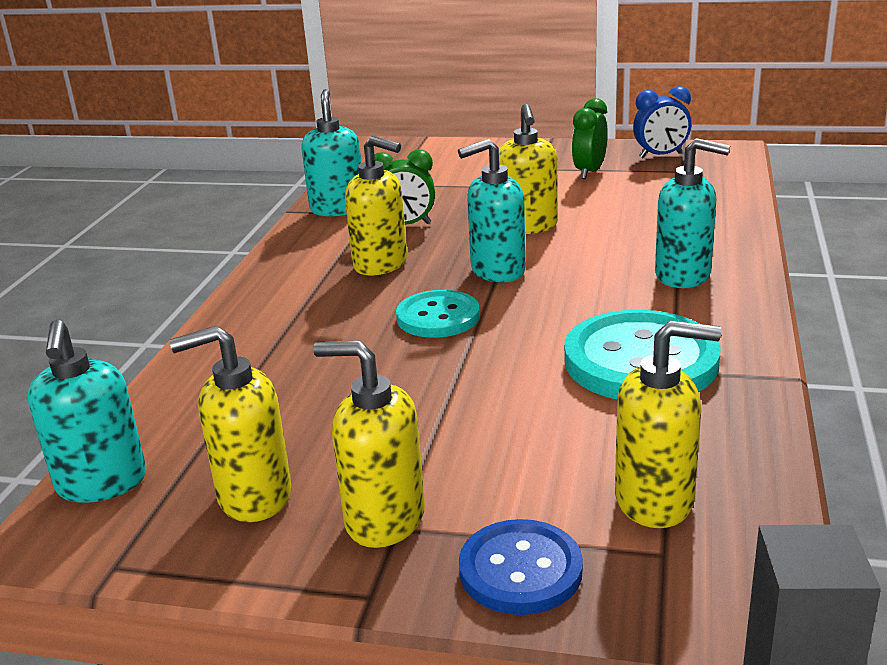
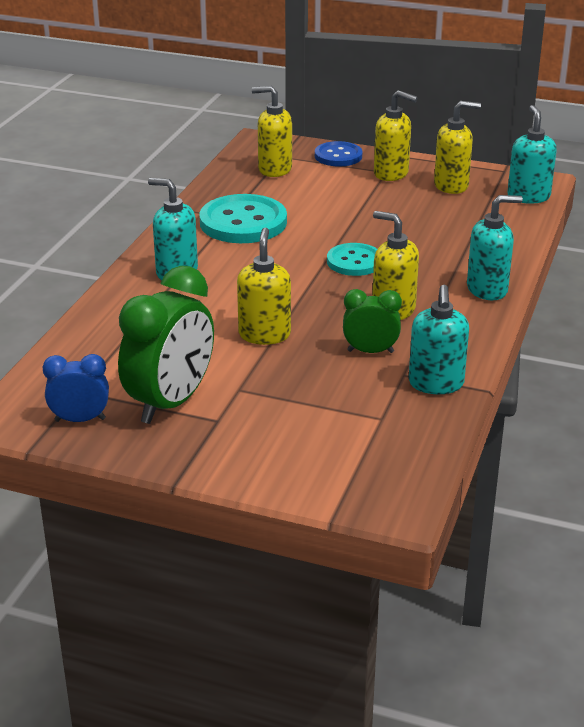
camera: 175 degrees left, 5 degrees up
(497, 271) = (304, 293): turquoise soap dispenser -> turquoise soap dispenser (487, 289)
(589, 172) = (171, 403): green clock -> green clock, size x1.85

